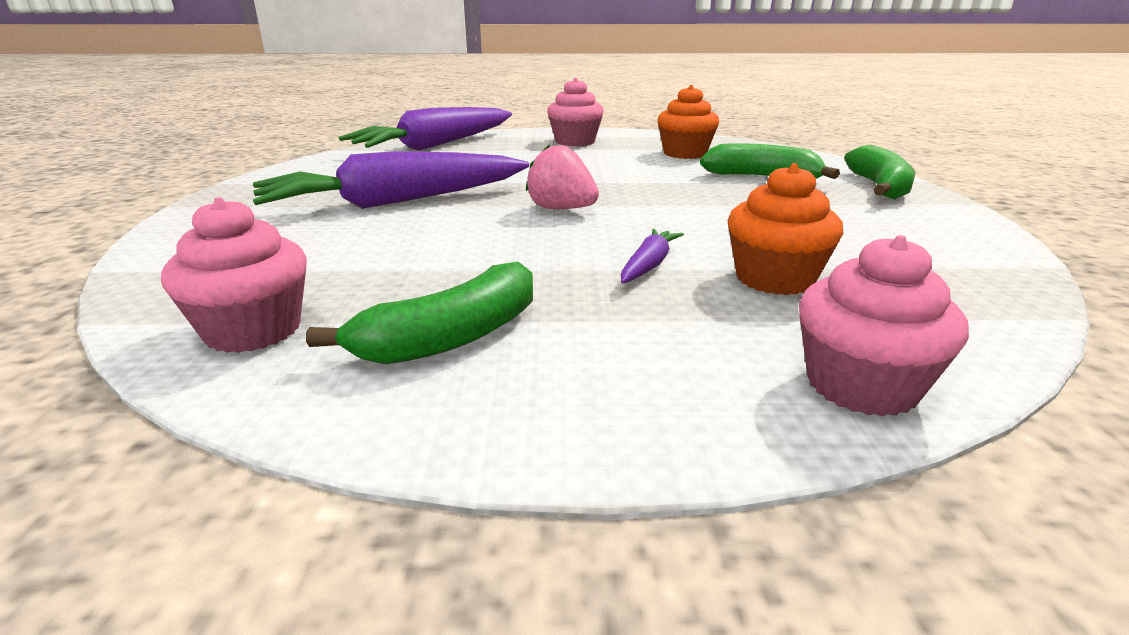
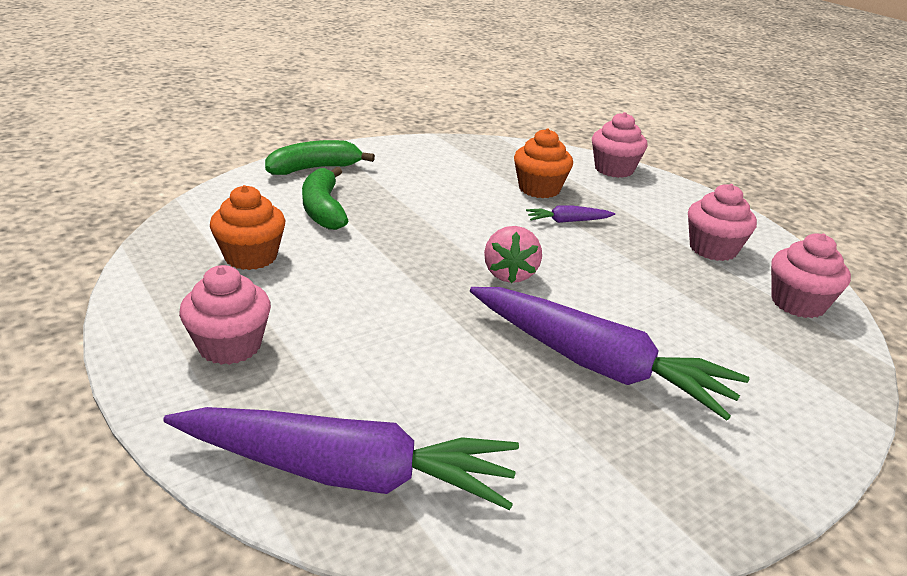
camera: 125 degrees left, 5 degrees up
(452, 337) = (713, 249): green banana -> pink cupcake

